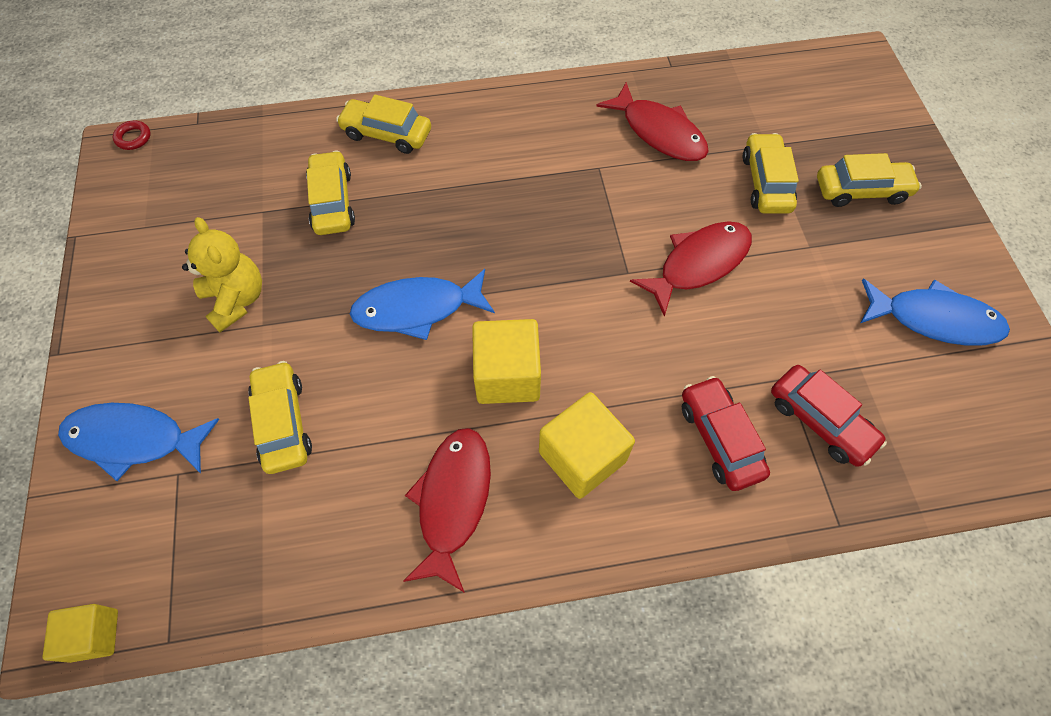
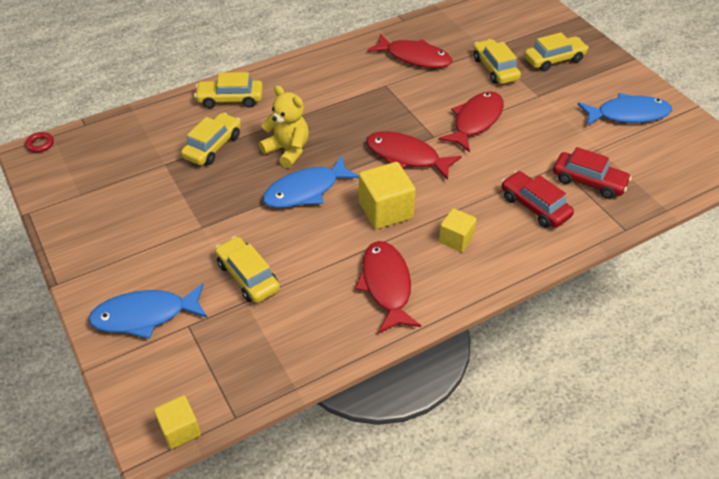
camera: 20 degrees left, 15 degrees down
(236, 299) = (174, 218): yellow teddy bear -> yellow teddy bear (288, 150)
(332, 201) = (213, 146): yellow car -> yellow car turned 60 degrees clockwise
(575, 295) = (406, 156): none -> red fish
(582, 456) = (456, 239): yellow cube -> yellow cube, size x0.61

